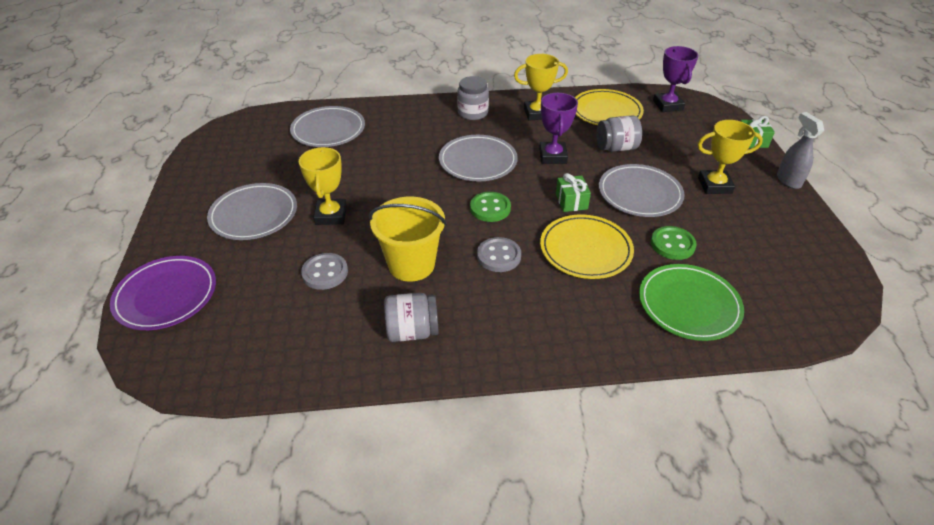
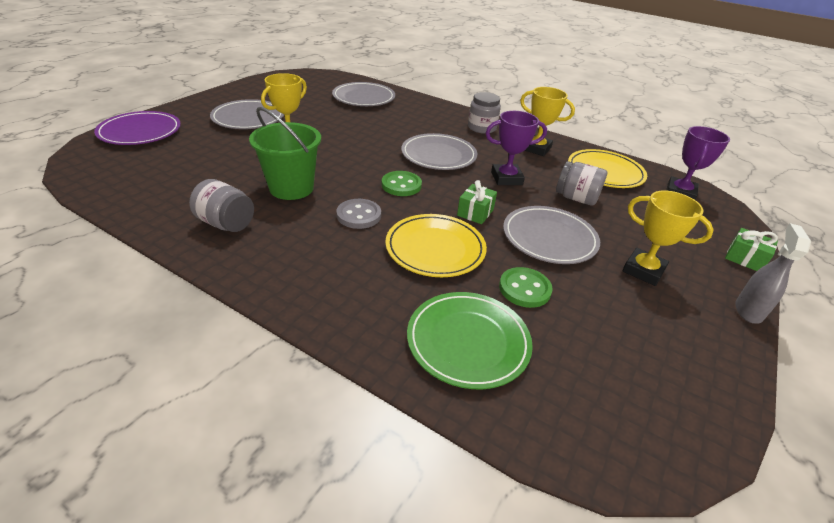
camera: 35 degrees right, 5 degrees down
(325, 273) = (234, 164): grey button -> none
(411, 264) = (291, 188): yellow bucket -> green bucket
(552, 156) = (506, 178): purple trophy -> purple trophy turned 45 degrees clockwise

